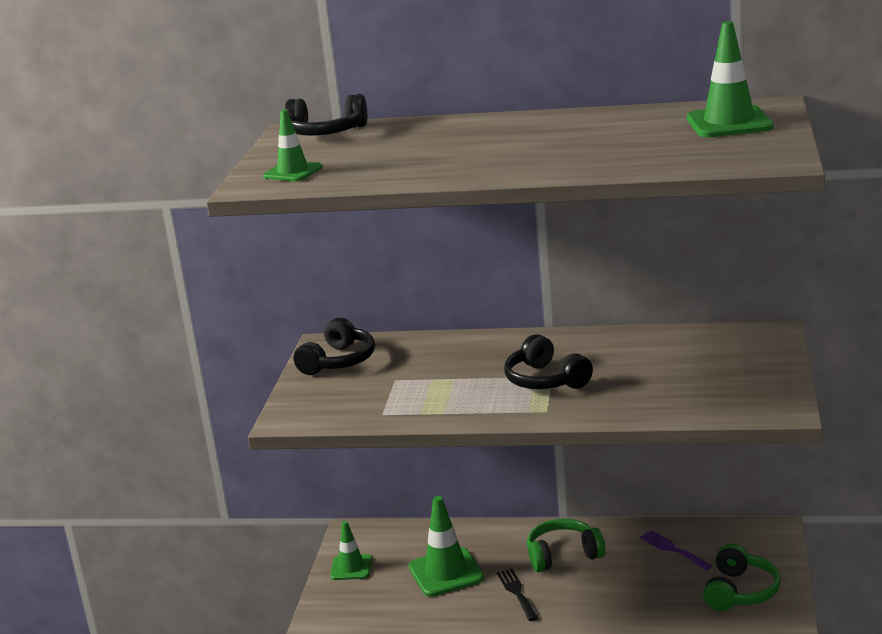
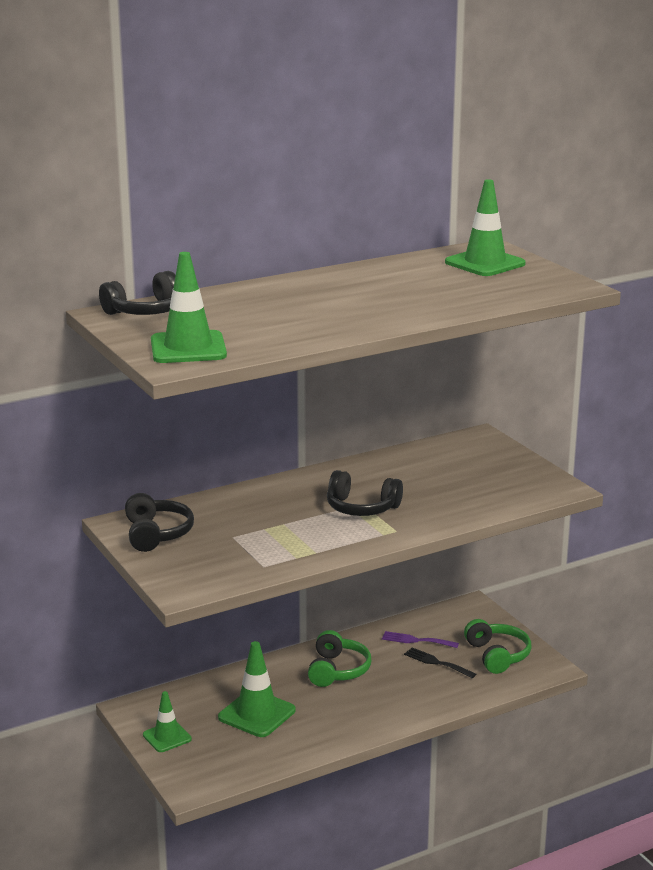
camera: 40 degrees left, 0 degrees up
(293, 172) = (188, 348): green traffic cone -> green traffic cone, size x1.60
(517, 592) = (333, 710): black fork -> black fork (436, 662)
(563, 555) = (337, 670): green headphones -> green headphones turned 150 degrees clockwise

